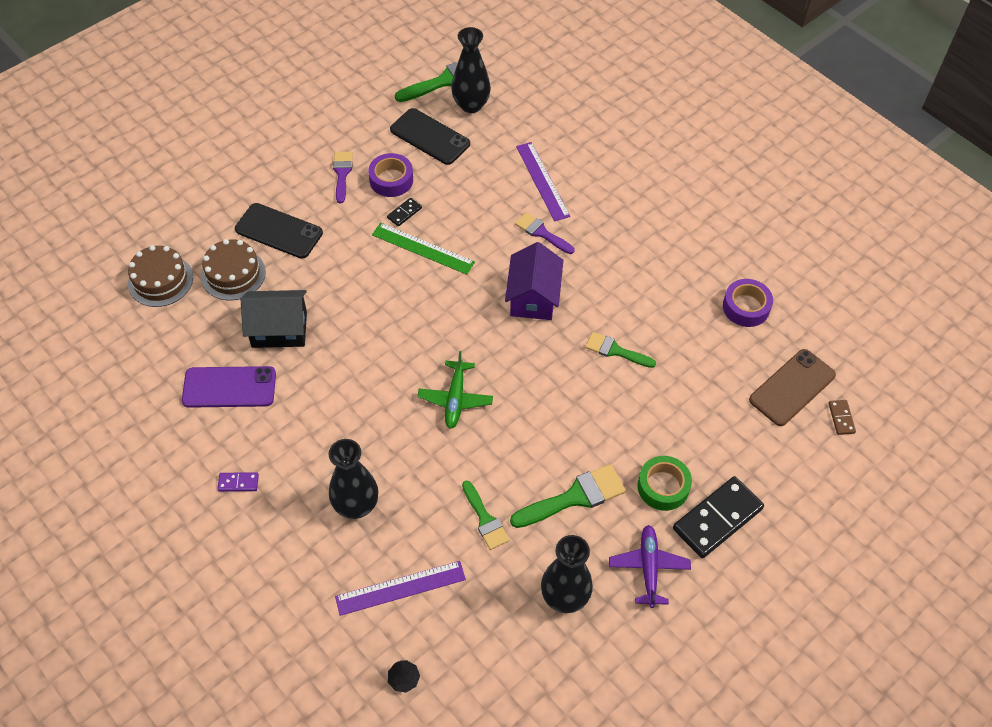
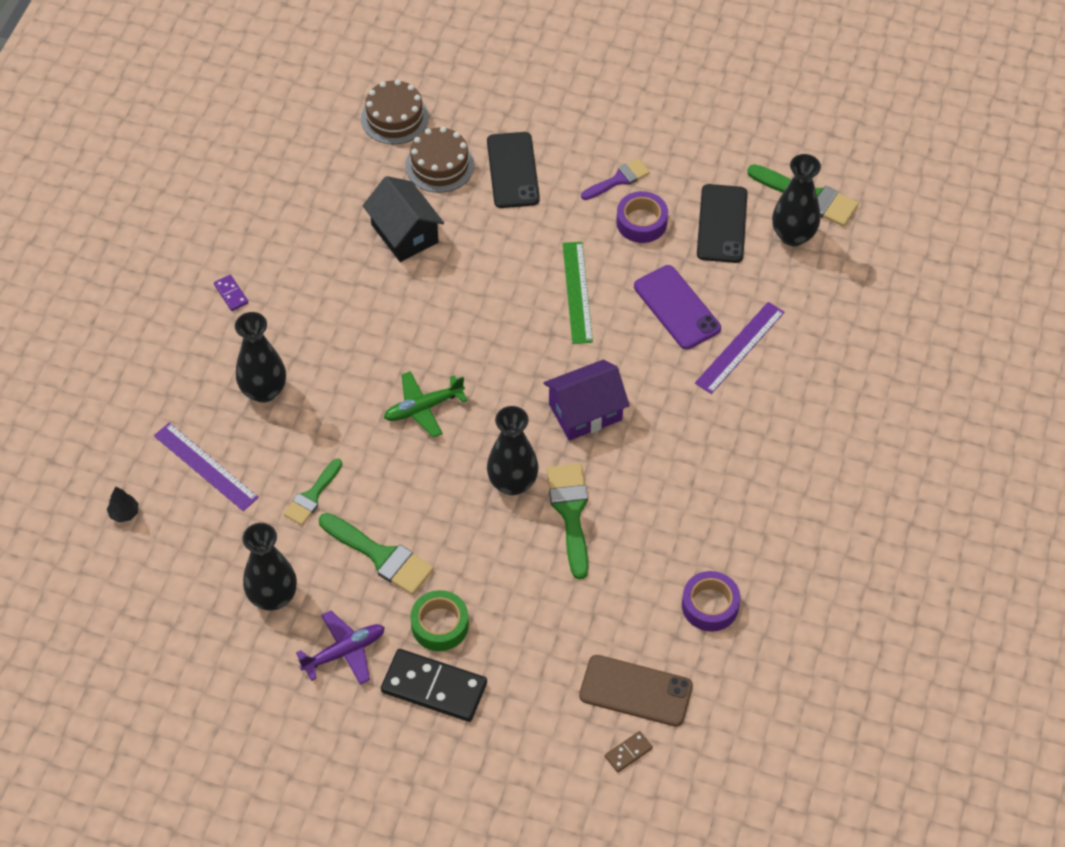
camera: 60 degrees right, 0 degrees up
(229, 387) = (319, 232): purple phone -> purple phone (677, 307)
(404, 213) = (609, 254): black domino -> none
(541, 233) = (671, 380): purple brush -> none
(565, 374) = (512, 483): none -> black vase
(615, 351) = (570, 512): green brush -> green brush, size x1.54

